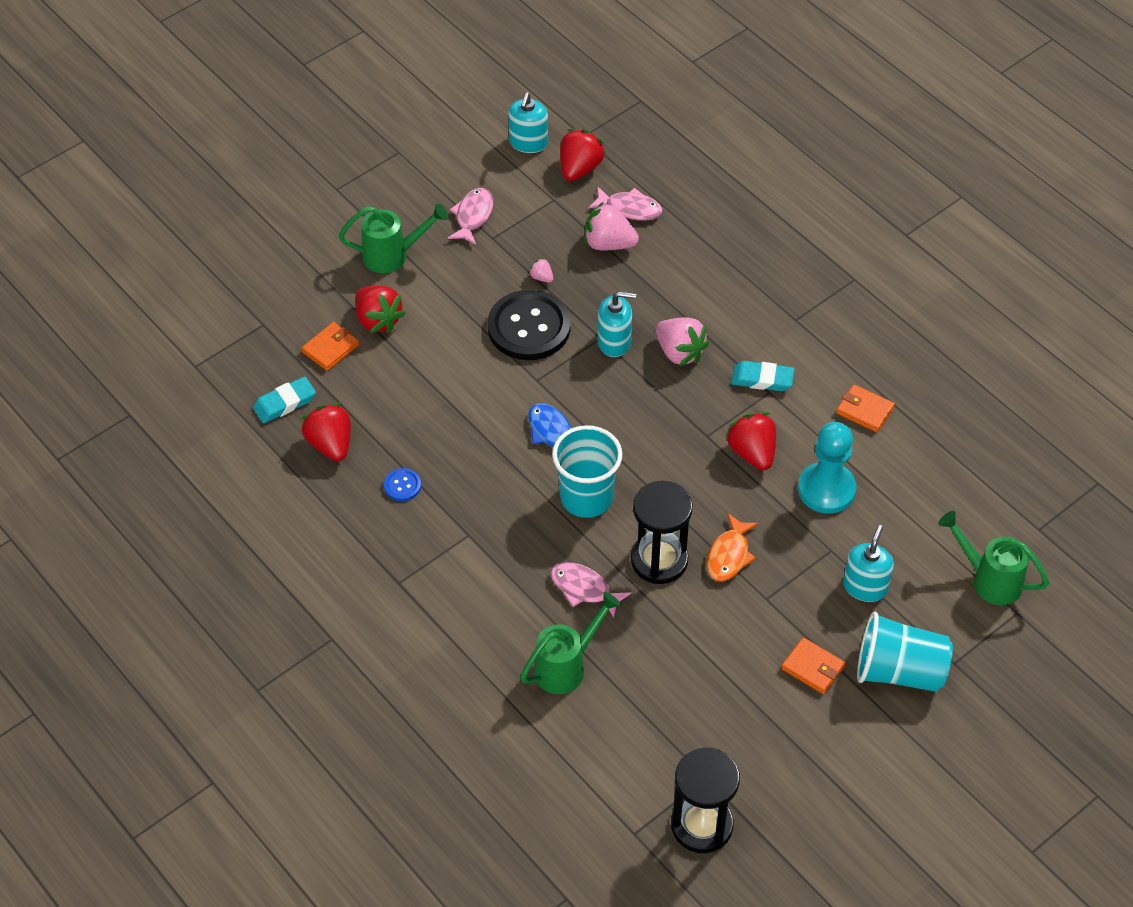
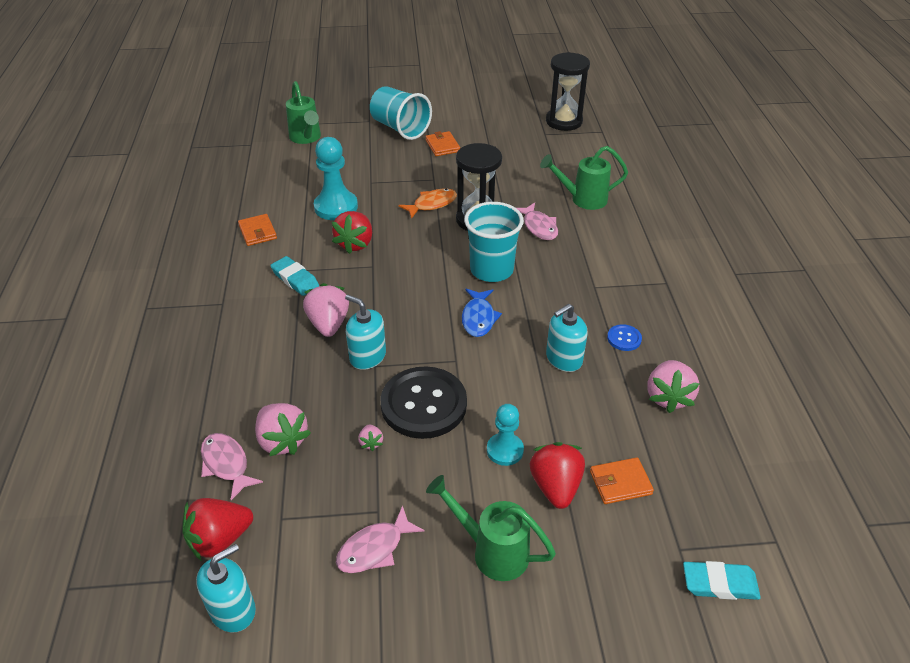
camera: 145 degrees left, 10 degrees down
(284, 403) = (694, 453): turquoise eraser -> turquoise eraser (719, 583)
(330, 444) = (668, 397): red strawberry -> pink strawberry
(435, 326) = (505, 450): none -> turquoise pawn
(865, 586) = (373, 161): turquoise soap dispenser -> turquoise soap dispenser (563, 359)

